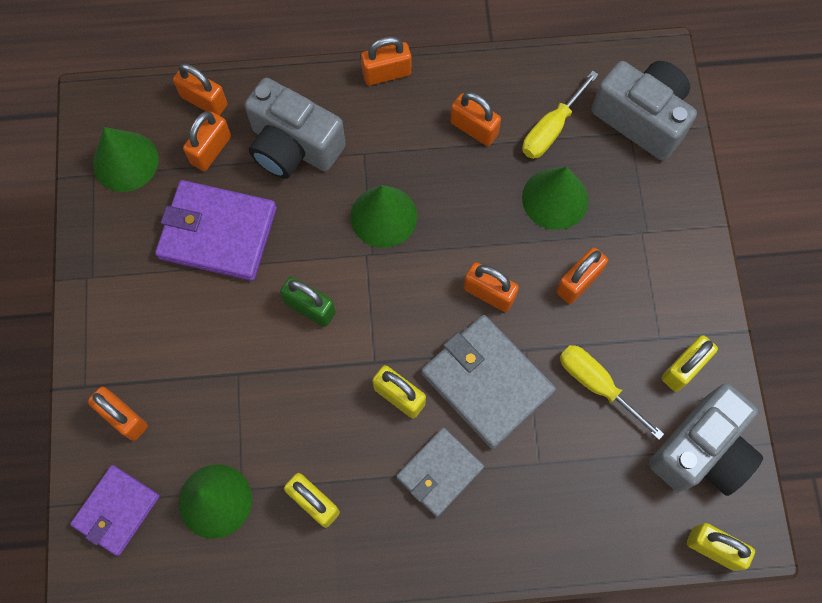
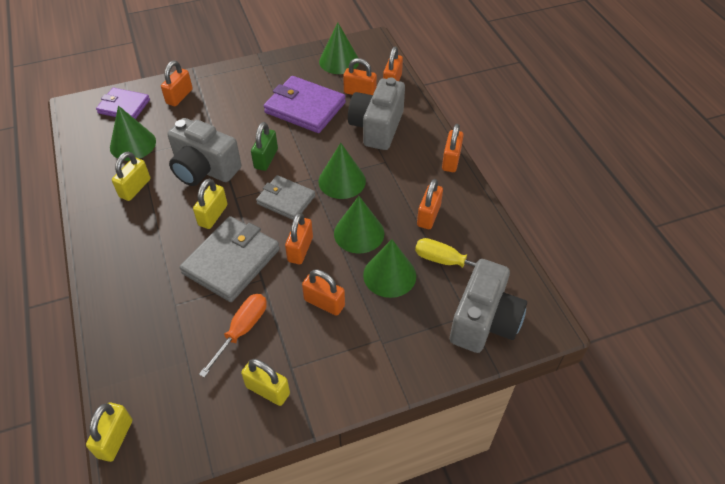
camera: 75 degrees right, 20 degrees down
(218, 233) = (305, 108): purple wallet -> purple wallet turned 60 degrees counterclockwise
(386, 73) = (451, 160): orange padlock -> orange padlock turned 45 degrees clockwise
(440, 472) = (161, 247): grey wallet -> grey wallet (286, 200)
(480, 217) = (359, 233): none -> green cone
(597, 385) = (242, 330): yellow screwdriver -> orange screwdriver
(701, 451) = (198, 416): grey camera -> grey camera (204, 169)

